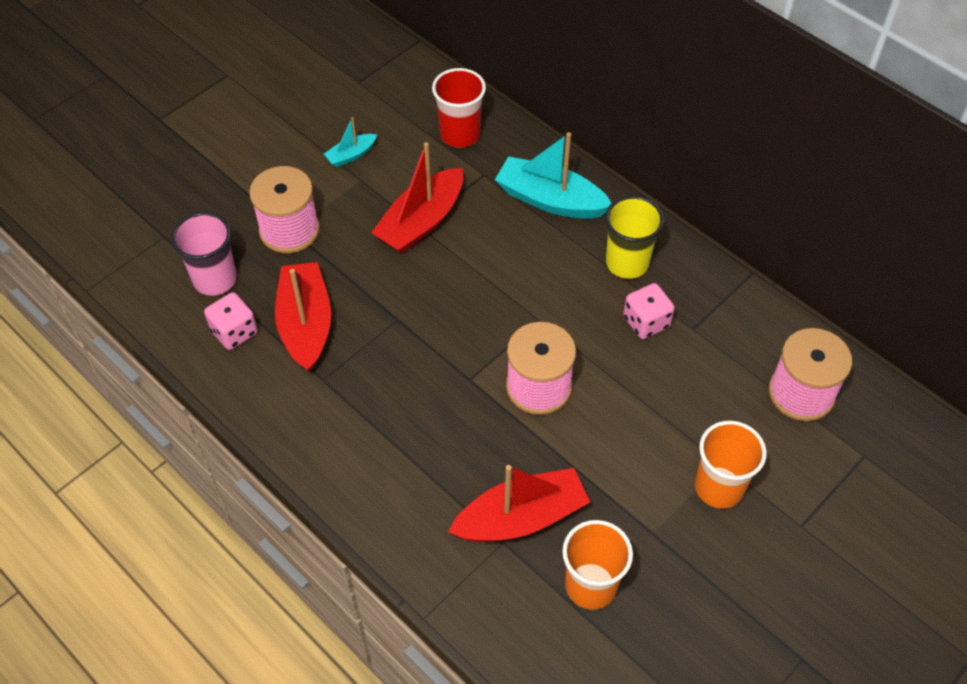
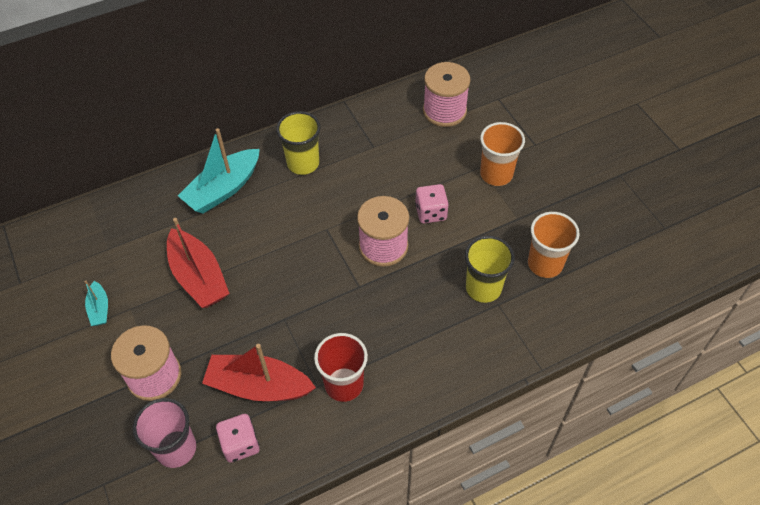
camera: 70 degrees left, 0 degrees up
(460, 134) = (125, 227): red cup -> red cup (344, 384)
(521, 518) = (483, 288): red boat -> yellow cup
(646, 322) = (357, 169): pink dice -> pink dice (431, 212)

